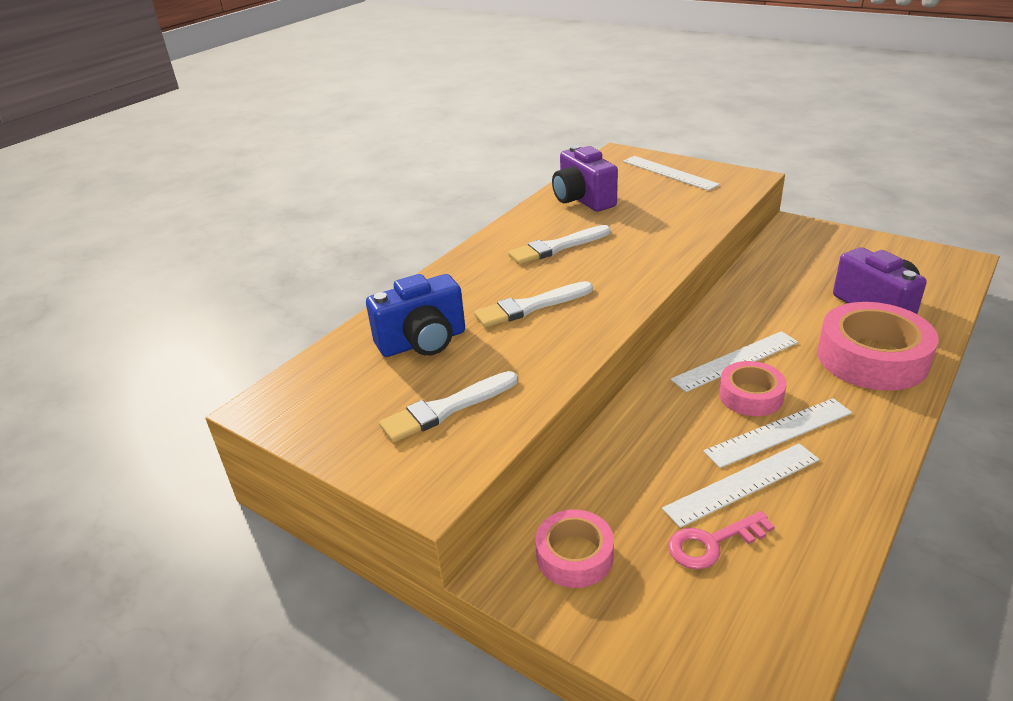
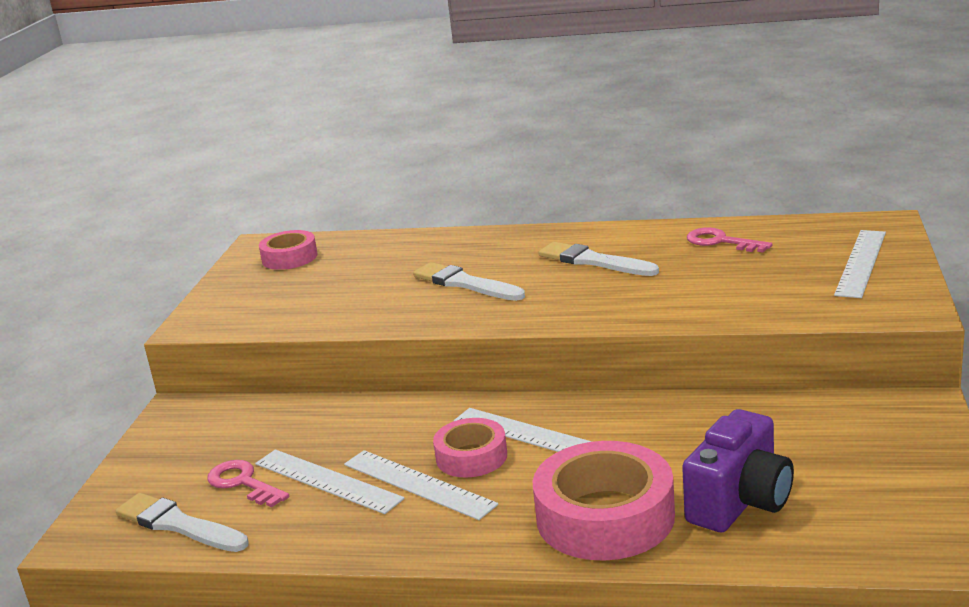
camera: 65 degrees right, 10 degrees down
(423, 342) = (376, 263): blue camera -> none
(446, 409) = (289, 300): white brush -> white brush (178, 524)
(574, 556) = (205, 429): pink tape -> pink tape (289, 257)
(582, 200) = (721, 242): purple camera -> pink key

